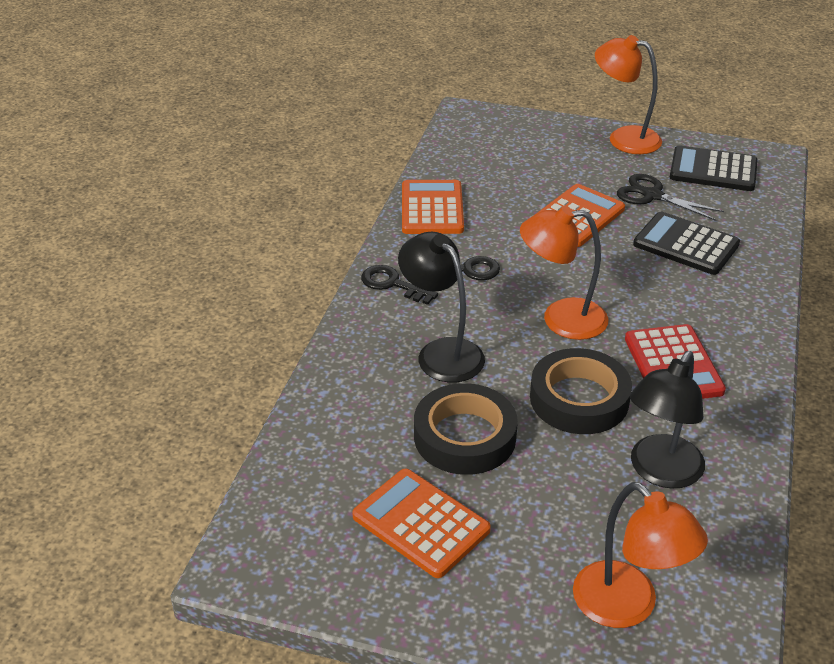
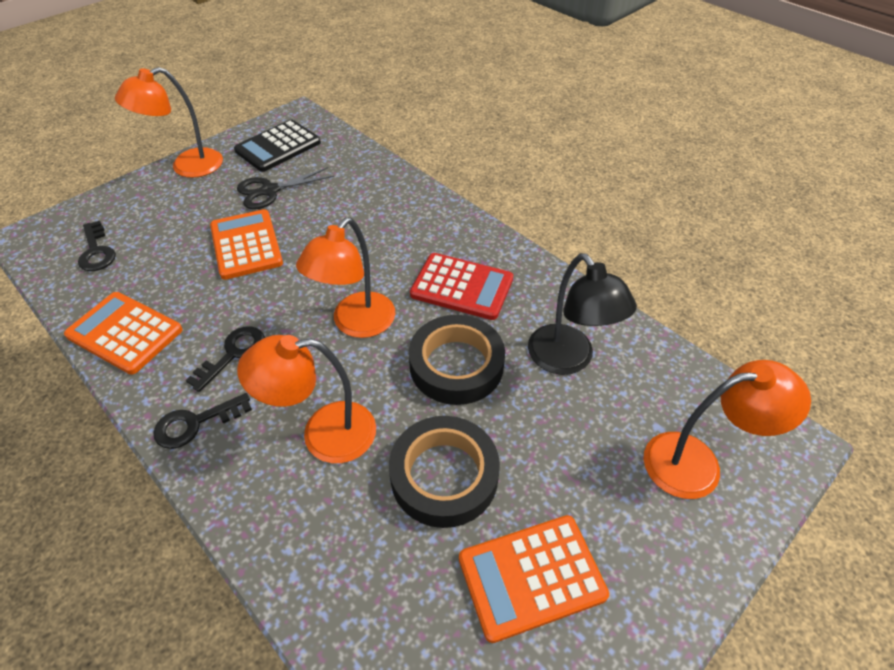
camera: 60 degrees left, 10 degrees up
(441, 352) = (323, 434): black lamp -> orange lamp
(487, 151) = (96, 251): none -> black key
(686, 244) = (341, 205): black calculator -> none

